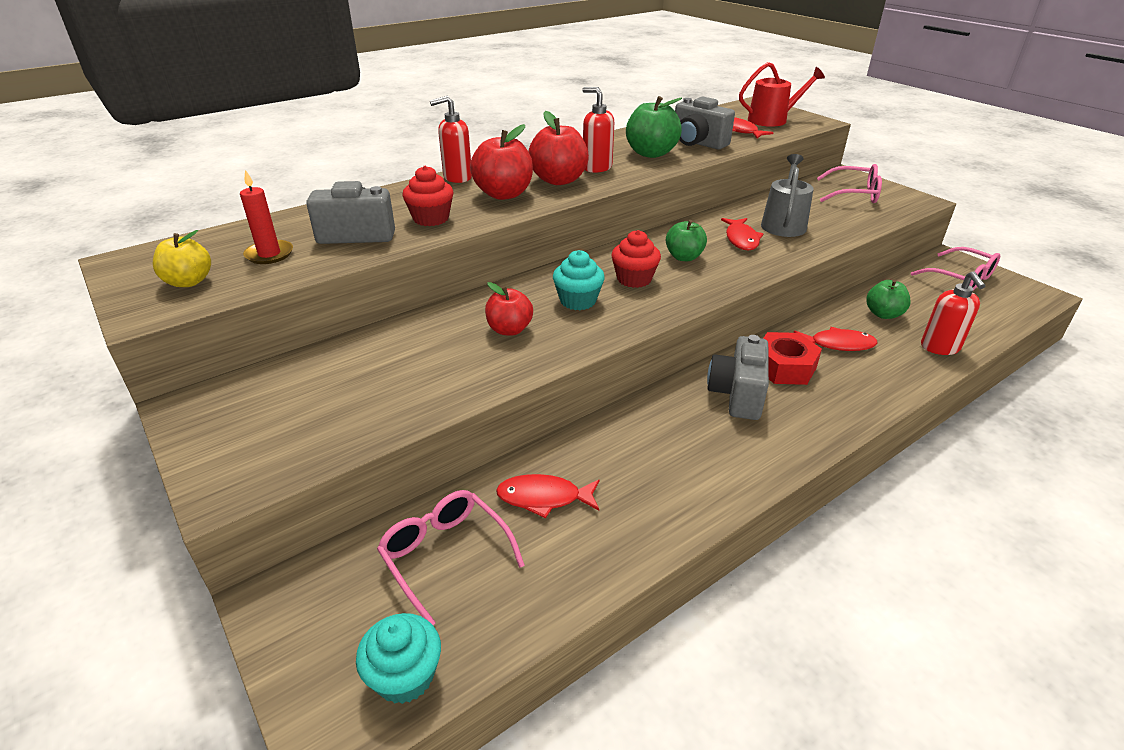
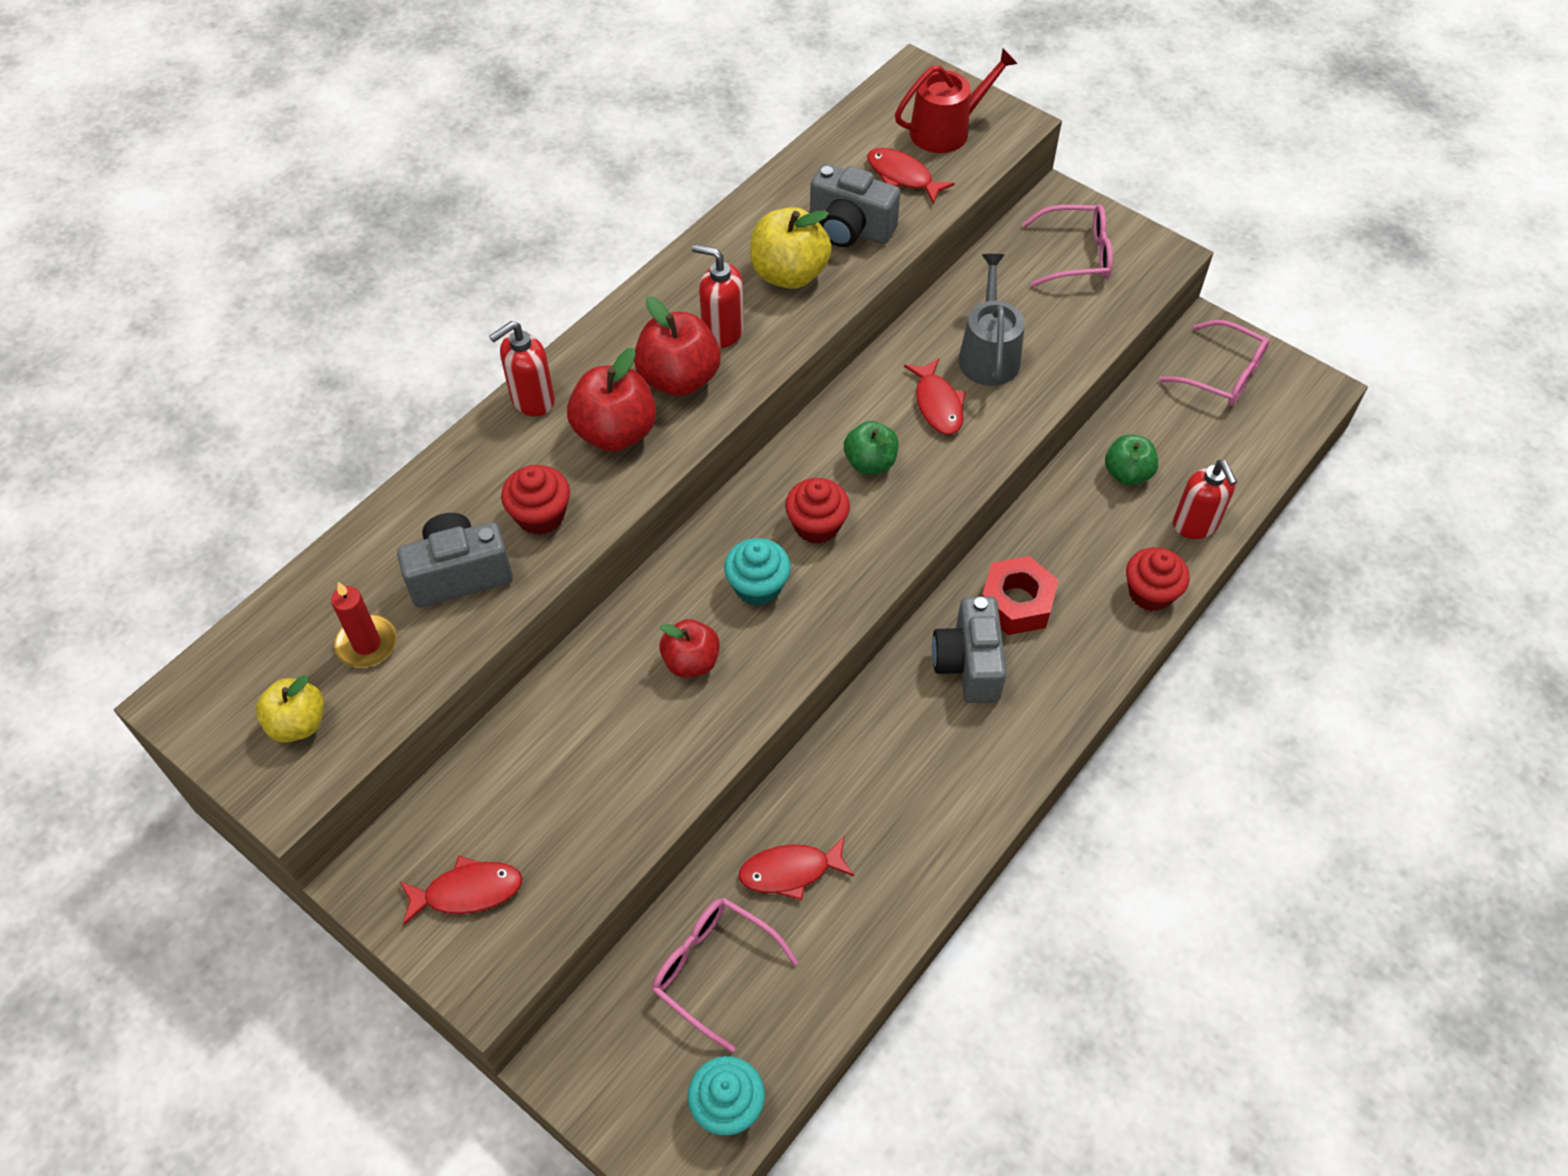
camera: 15 degrees left, 20 degrees up
(651, 153) = (789, 274): green apple -> yellow apple
(838, 344) = (1076, 546): red fish -> red fish (467, 891)
(900, 378) = (1150, 593): none -> red cupcake

